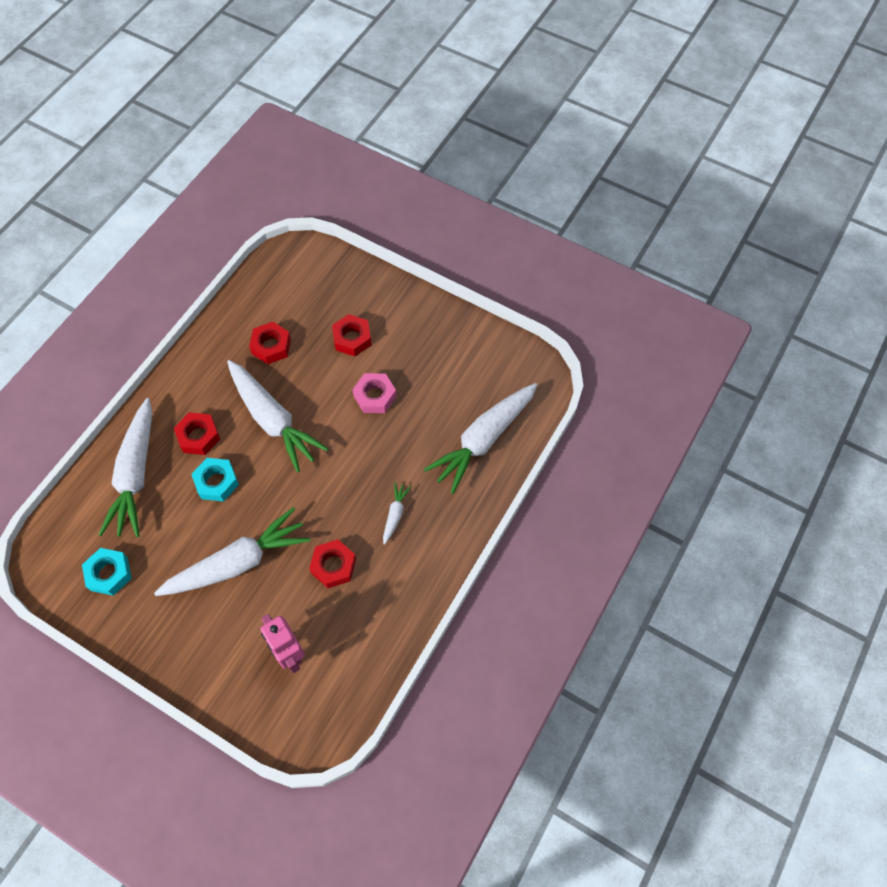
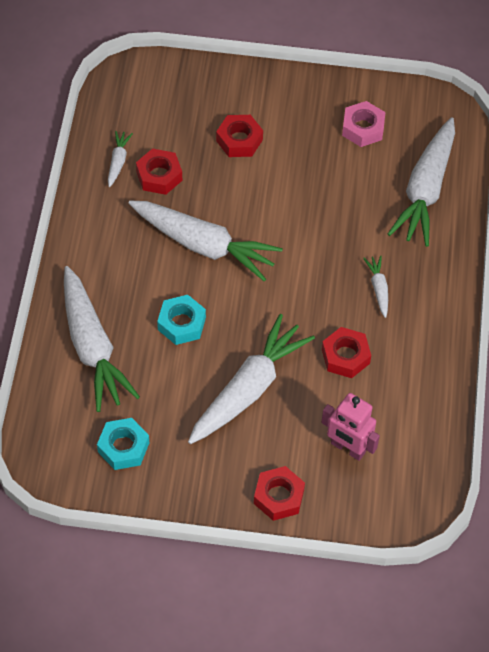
camera: 25 degrees left, 5 degrees down
(199, 436) = (136, 288): red nut -> red nut (279, 496)
(246, 322) = (118, 161): none -> white carrot
(375, 396) = (295, 187): pink nut -> pink nut (363, 128)

